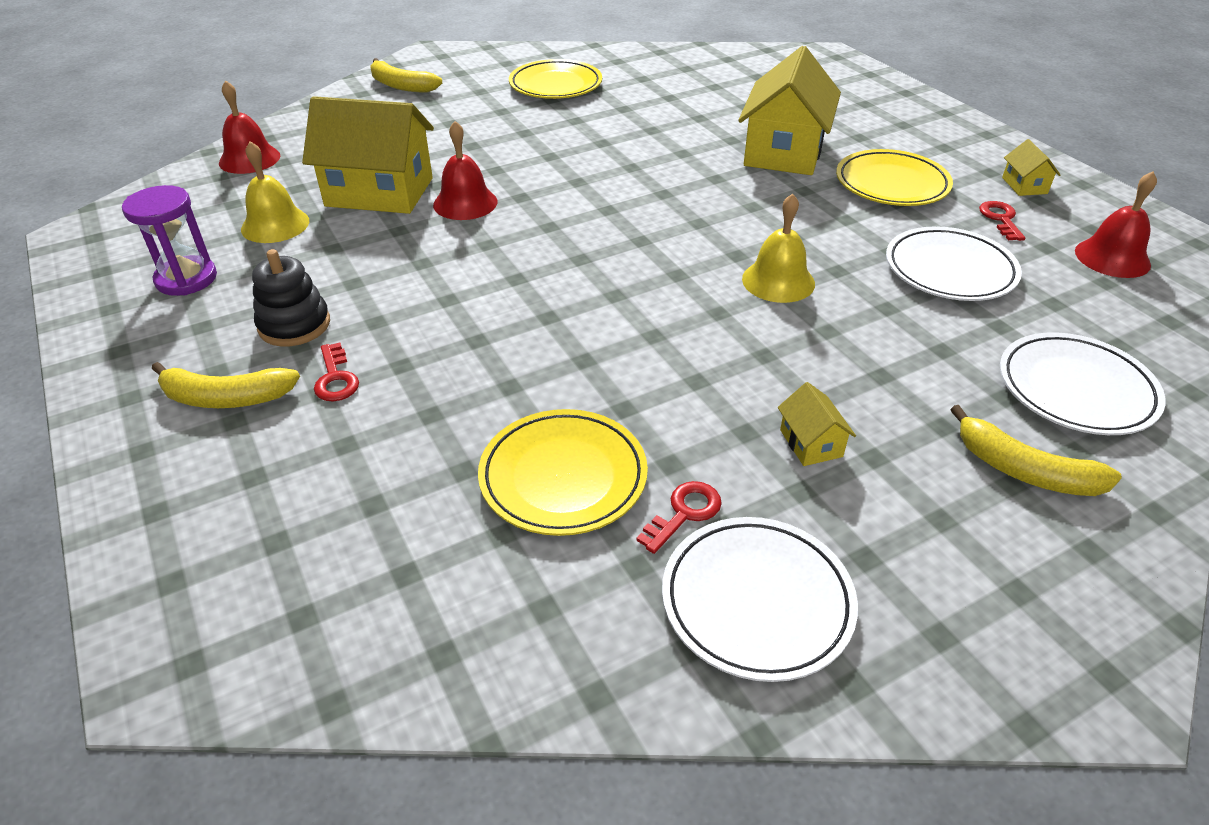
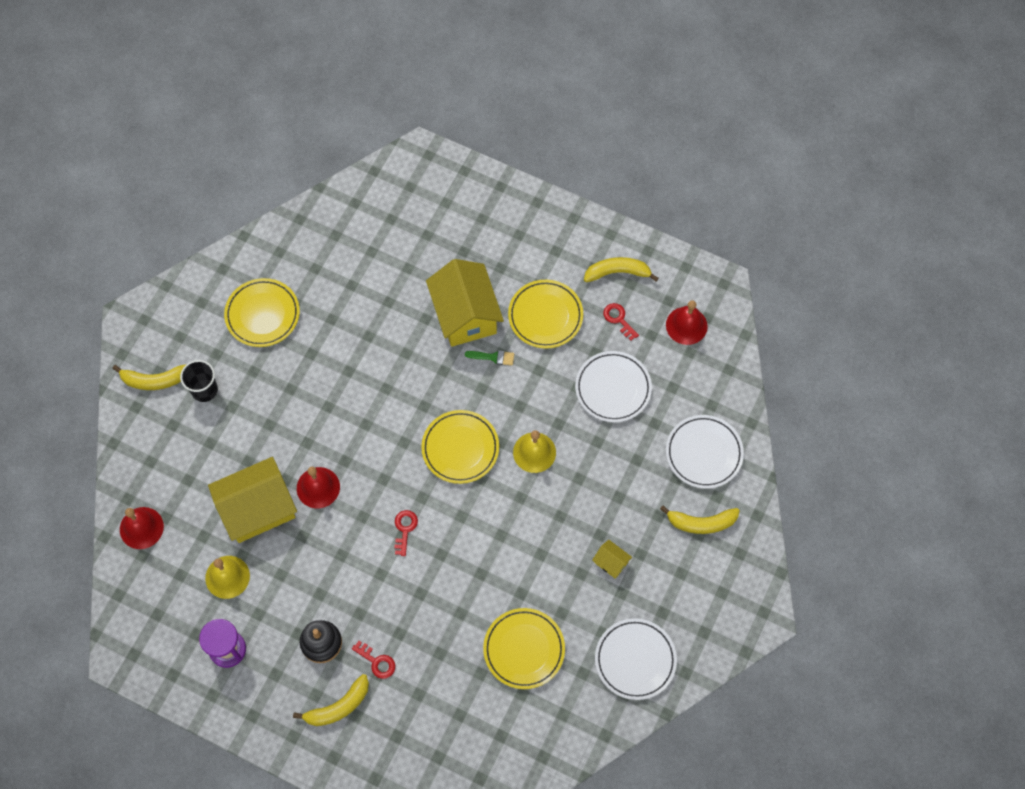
camera: 35 degrees left, 25 degrees up
(438, 105) = (204, 390): none -> black cup
(675, 240) = (460, 448): none -> yellow plate
(684, 513) = (584, 636): red key -> red key (405, 529)
(791, 190) = (493, 357): none -> green brush
(1024, 185) = (617, 272): yellow house -> yellow banana

